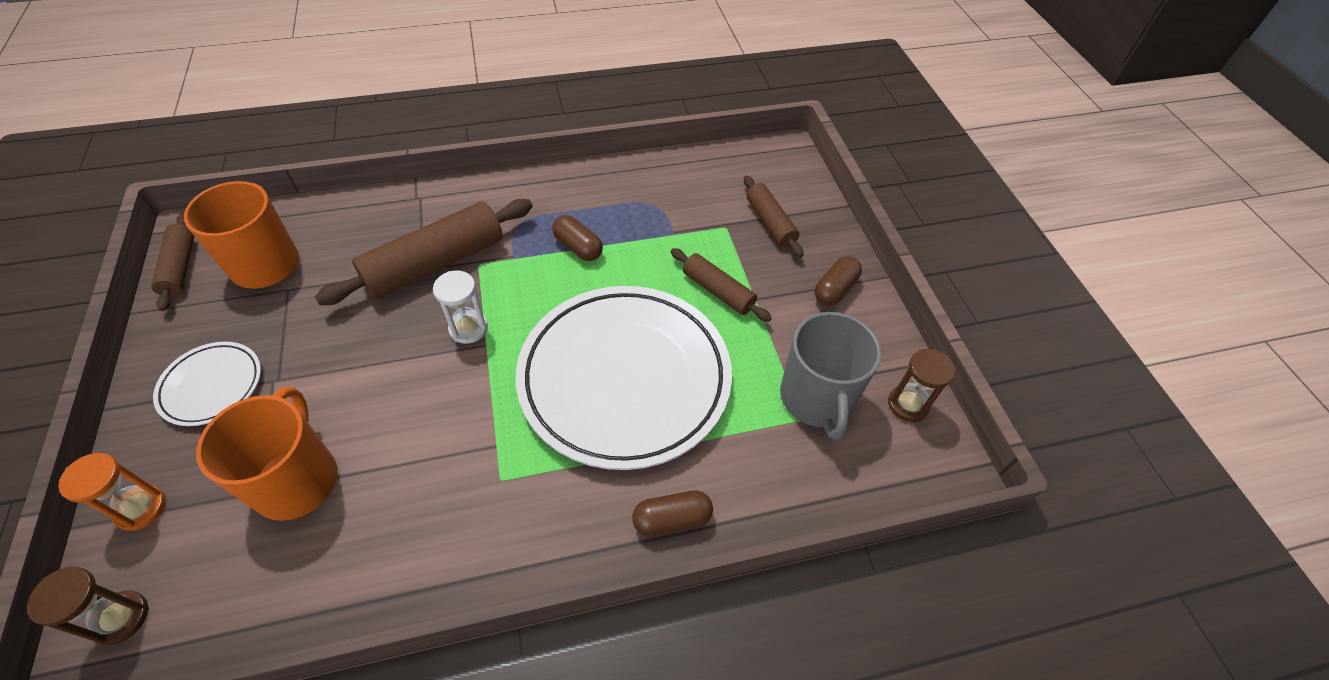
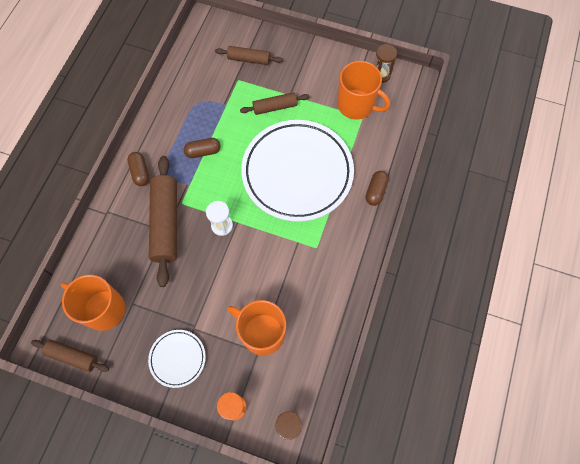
camera: 55 degrees left, 15 degrees up
(816, 398) = (356, 105): grey mug -> orange mug
(835, 289) = (307, 60): brown capsule -> brown capsule (140, 172)

